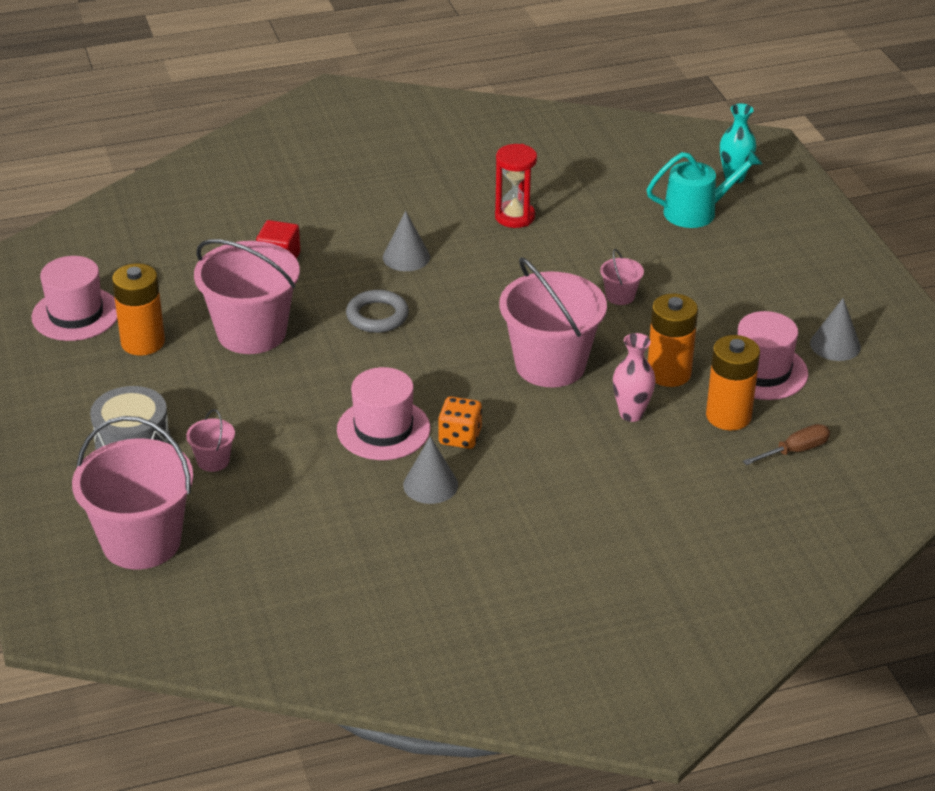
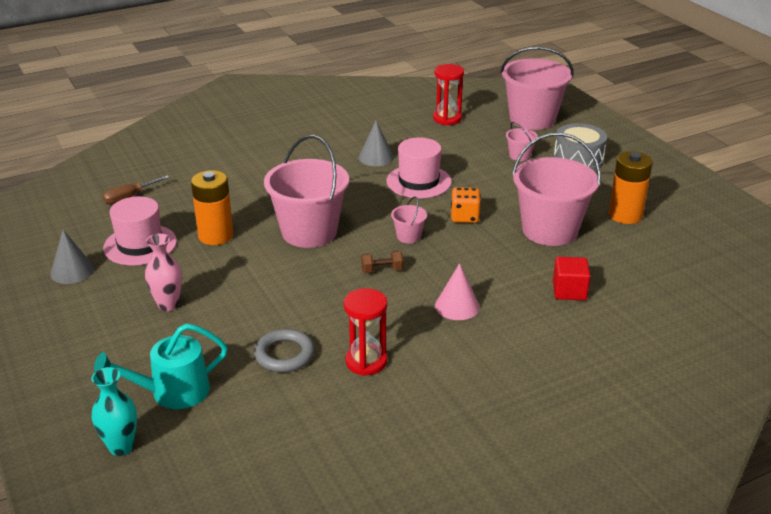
camera: 170 degrees right, 5 degrees down
(76, 314) = (694, 229): pink hat -> none
(283, 561) = (447, 118): none -> red hourglass
(377, 316) = (458, 253): grey ring -> grey ring (284, 355)
(406, 257) = (457, 306): grey cone -> pink cone
(460, 437) = (365, 182): orange dice -> orange dice (464, 217)
(473, 305) = (382, 270): none -> brown dumbbell
(620, 296) = (255, 292): pink bucket -> pink bucket (408, 236)
(631, 414) = (245, 207): pink vase -> pink vase (168, 305)
(728, 416) = (173, 213): orange battery -> none

